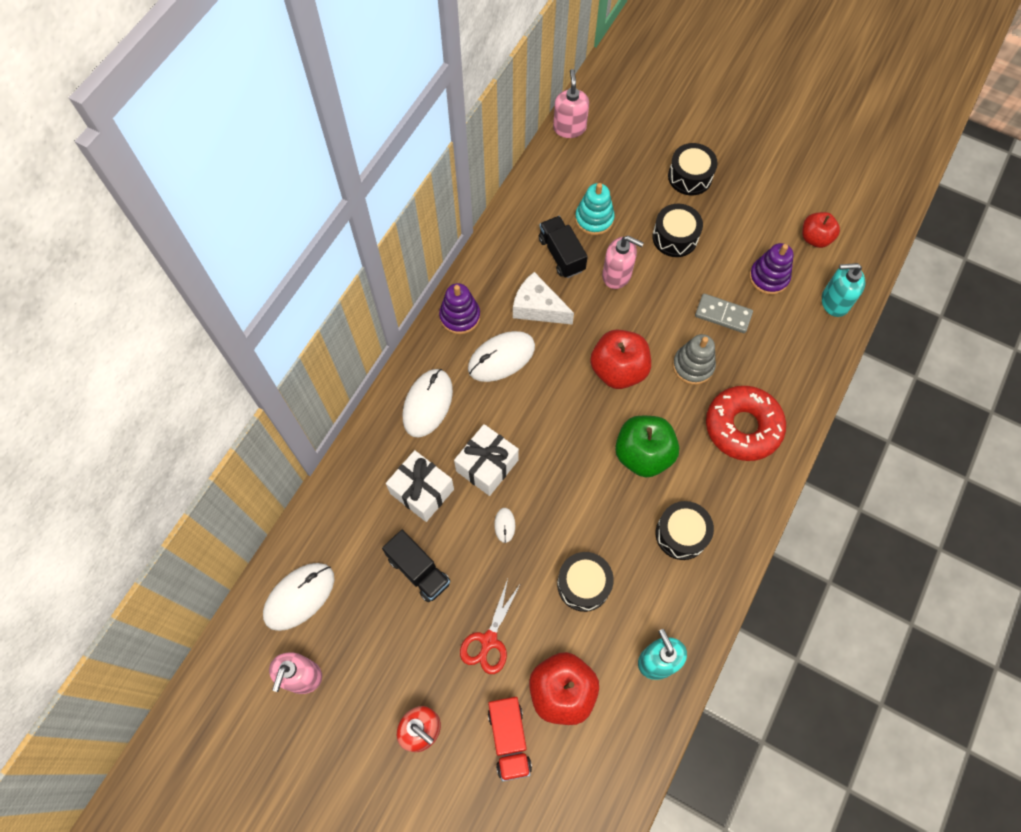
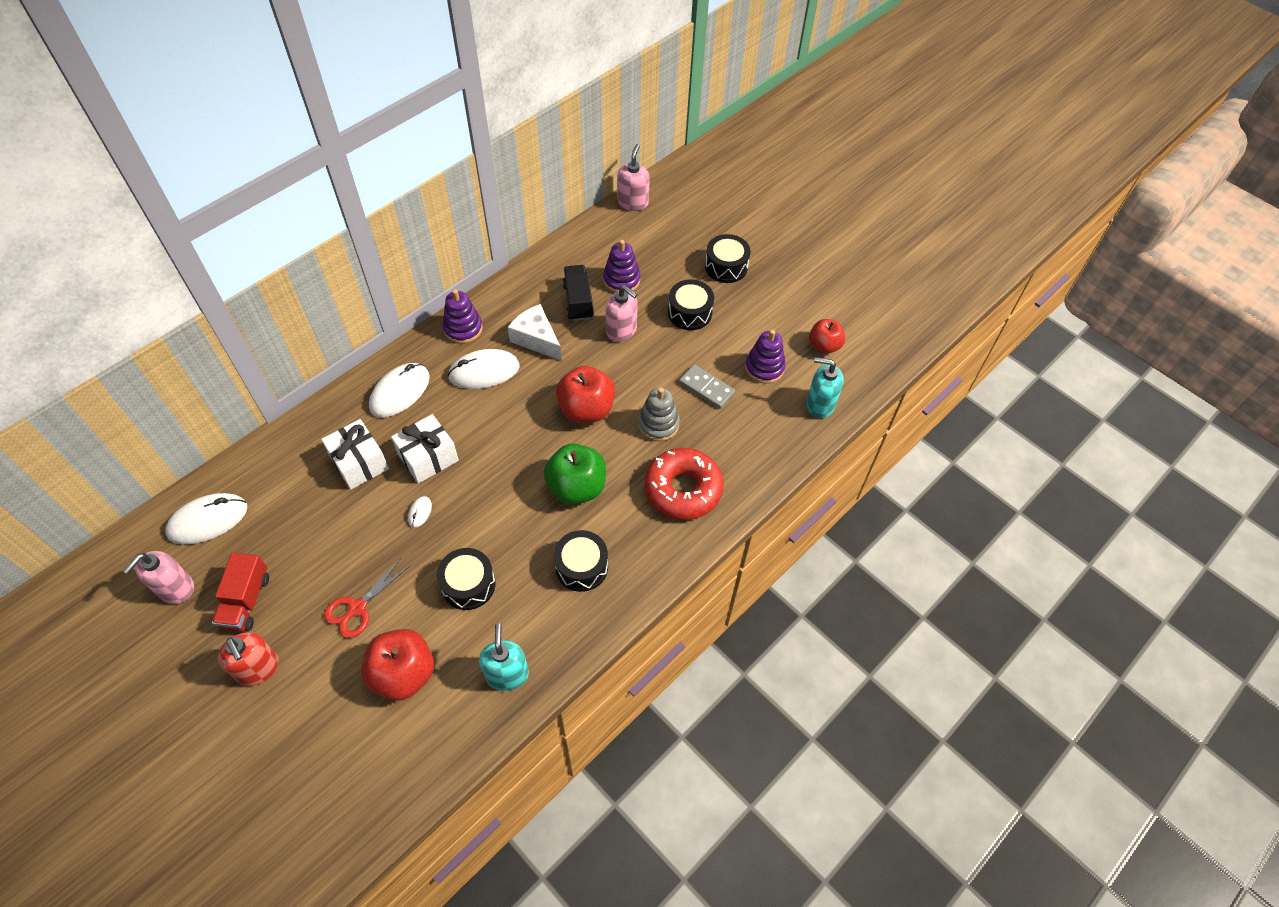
camera: 15 degrees right, 10 degrees down
(418, 570) = (323, 529): black truck -> none
(509, 739) = (334, 701): red truck -> red truck (246, 601)
(594, 219) = (621, 280): turquoise stacking toy -> purple stacking toy

